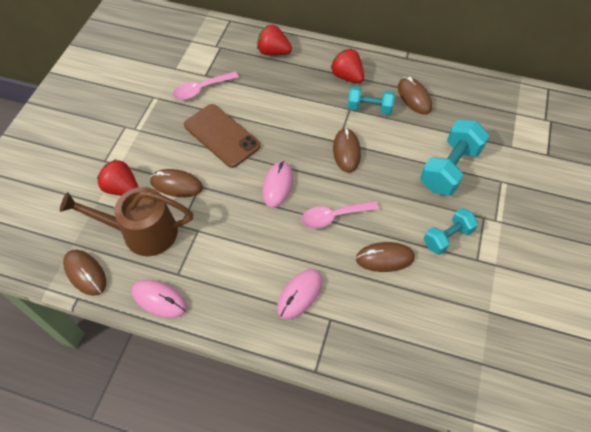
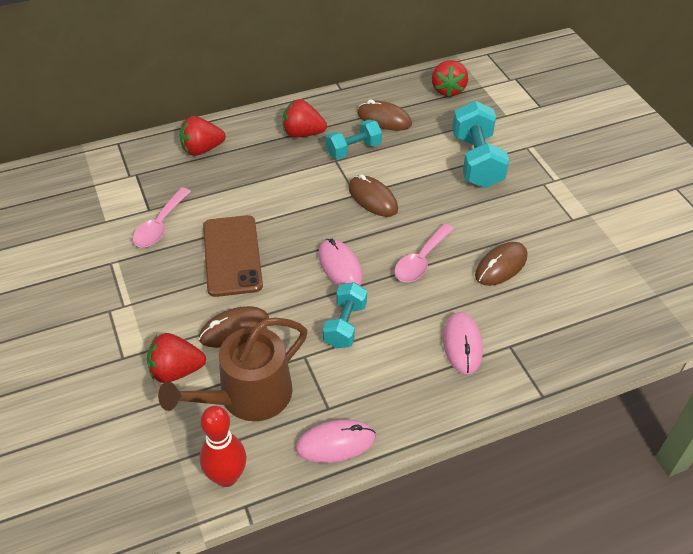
camera: 40 degrees left, 10 degrees down
(85, 273) = (227, 477): brown mouse -> red bowling pin
(221, 135) = (232, 255): brown phone -> brown phone turned 75 degrees clockwise
(447, 237) = (532, 217): turquoise dumbbell -> turquoise dumbbell (345, 325)
(485, 101) = (448, 90): none -> red strawberry

